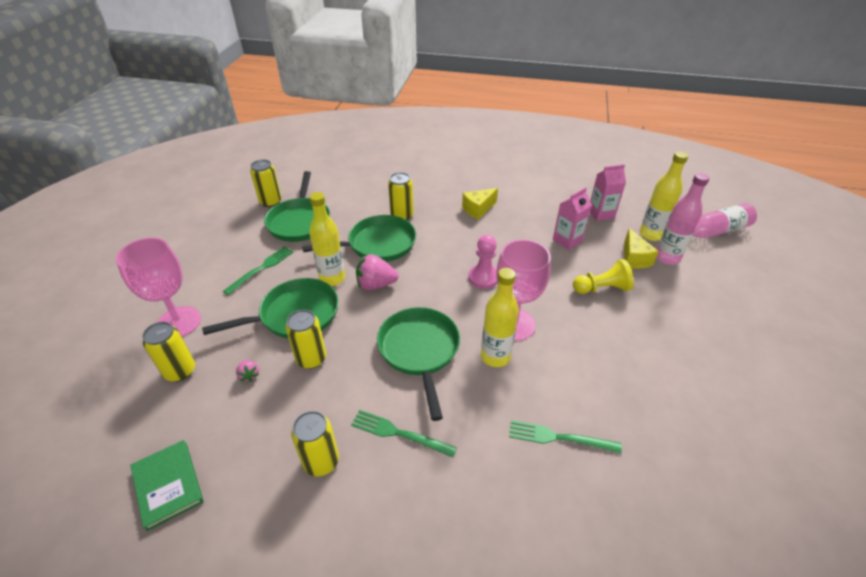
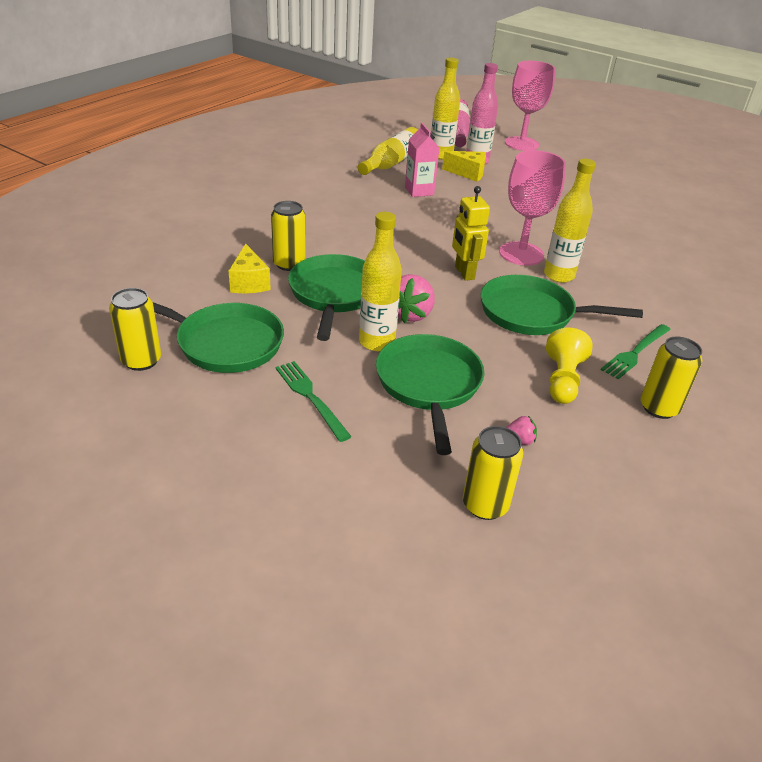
camera: 70 degrees left, 5 degrees down
(168, 485) = (669, 532): green book -> none
(179, 322) = (380, 498): pink goblet -> pink goblet (522, 144)
(311, 358) = (512, 386): yellow can -> none
(453, 297) = (464, 273): none -> yellow robot
(478, 209) = (324, 216): yellow cheese -> yellow cheese (249, 282)
(483, 277) = (444, 248): pink pawn -> none
(559, 437) = (659, 276): green fork -> none
(601, 214) = (392, 163): pink carton -> yellow bottle
(601, 288) = (498, 200): yellow pawn -> yellow pawn (562, 380)

